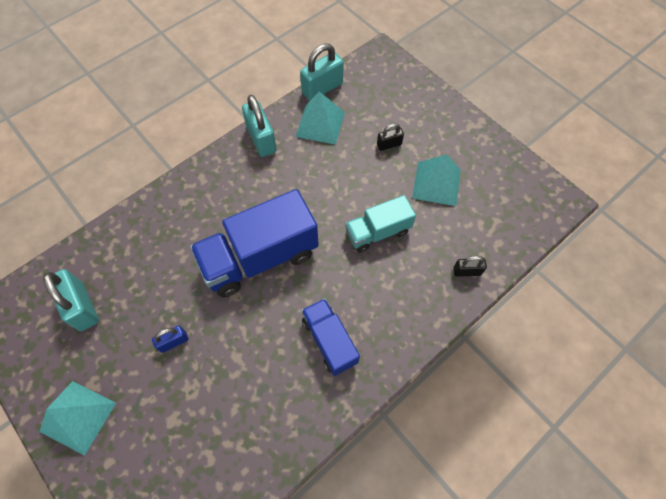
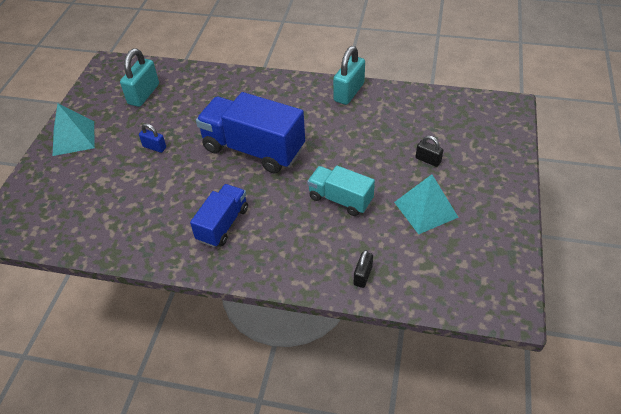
camera: 55 degrees right, 15 degrees down
(320, 124) = (399, 112): turquoise pyramid -> none
(322, 88) = (432, 94): turquoise padlock -> none
(467, 271) = (363, 275): black padlock -> black padlock turned 60 degrees clockwise

